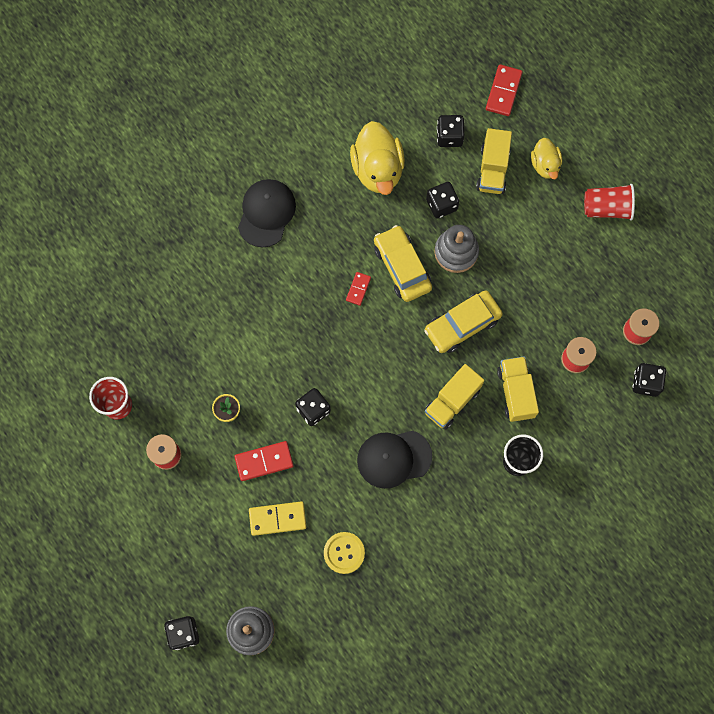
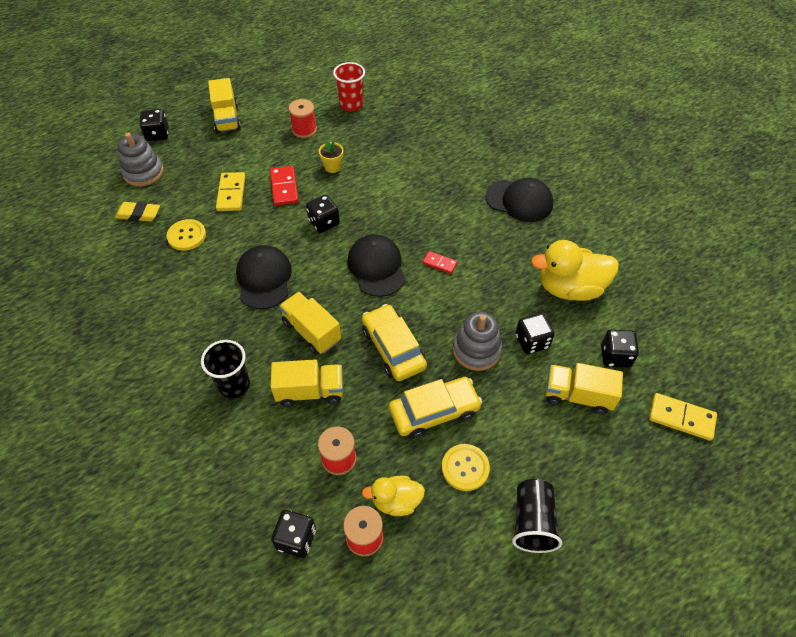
camera: 95 degrees right, 20 degrees down
(150, 553) = (227, 118): none -> yellow truck
(317, 616) = (138, 214): none -> yellow eraser
(369, 349) = (376, 267): none -> black cap
(402, 267) = (461, 301): yellow car -> yellow car (434, 412)
(503, 91) = (681, 418): red domino -> yellow domino
(545, 165) = (587, 454): yellow duck -> yellow duck (396, 501)
(569, 258) = (465, 468): none -> yellow button
(607, 208) = (532, 522): red cup -> black cup

